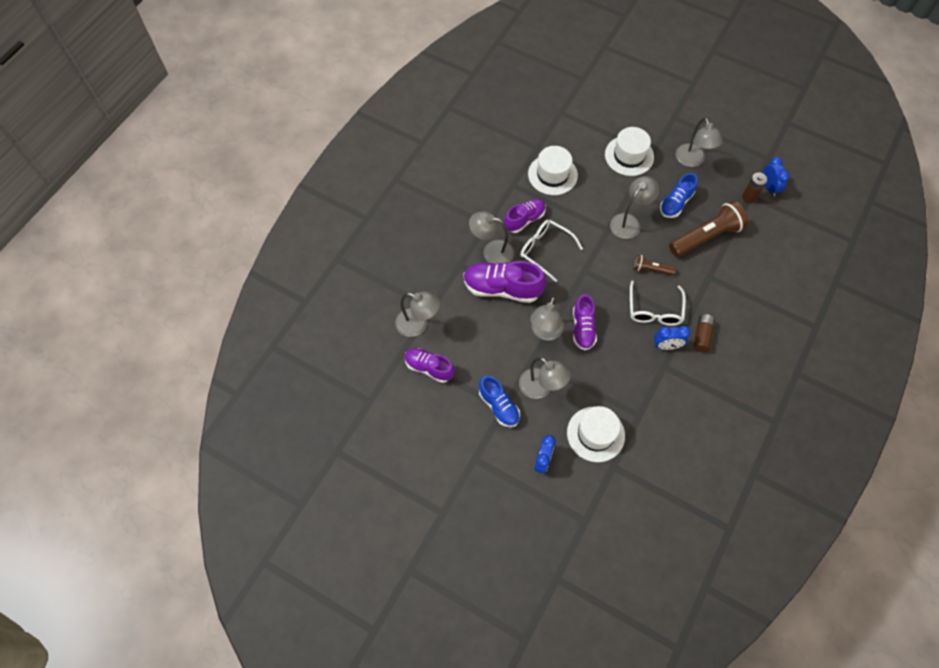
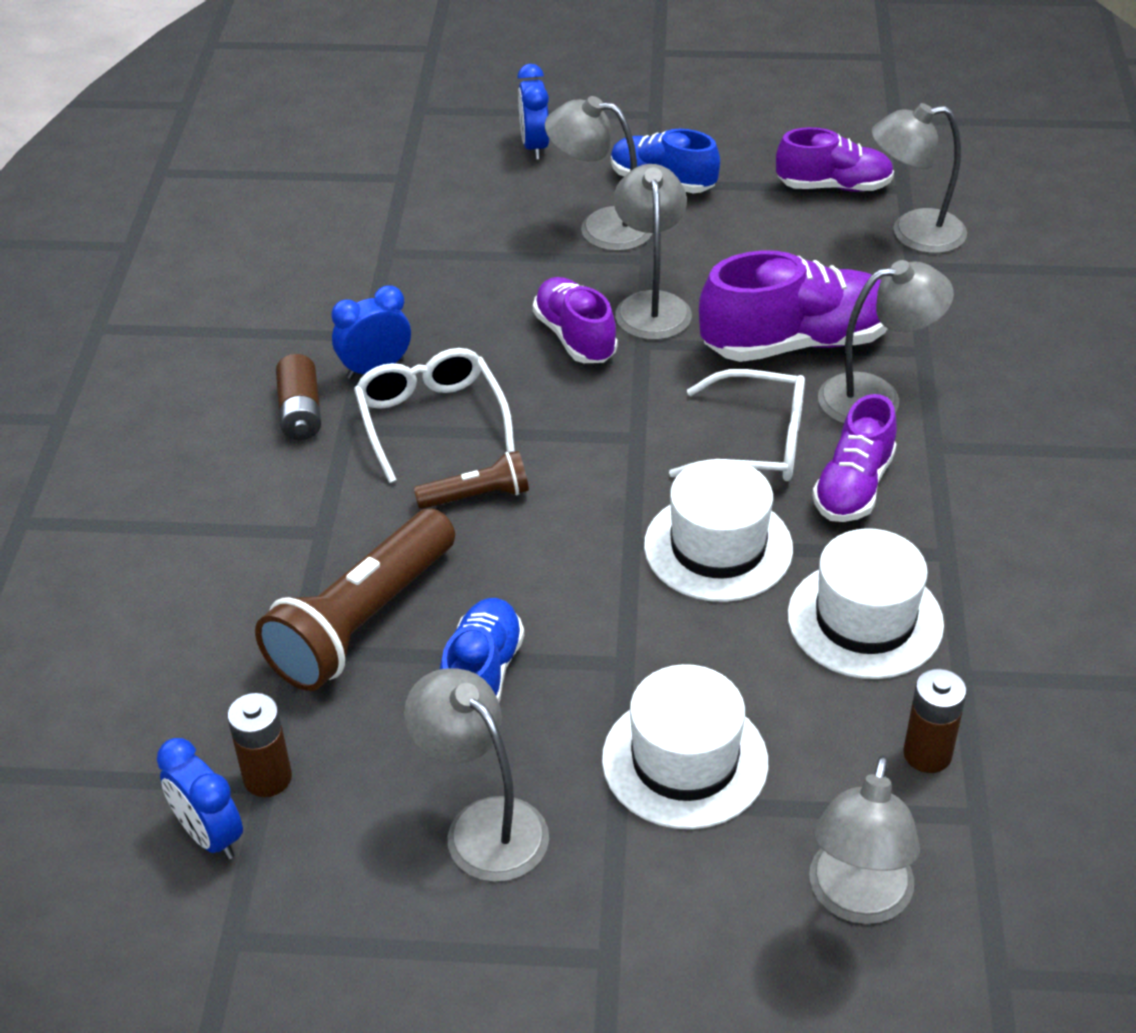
camera: 155 degrees right, 20 degrees down
(562, 131) = (927, 754): none -> brown battery
(595, 434) = (458, 204): white hat -> white hat (718, 547)
(629, 222) = (587, 581): grey lamp -> grey lamp (856, 900)

